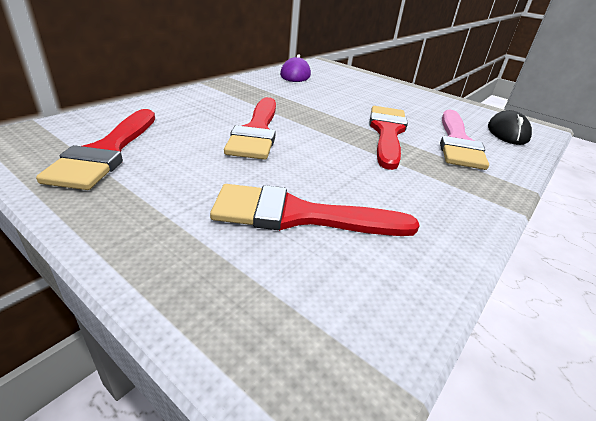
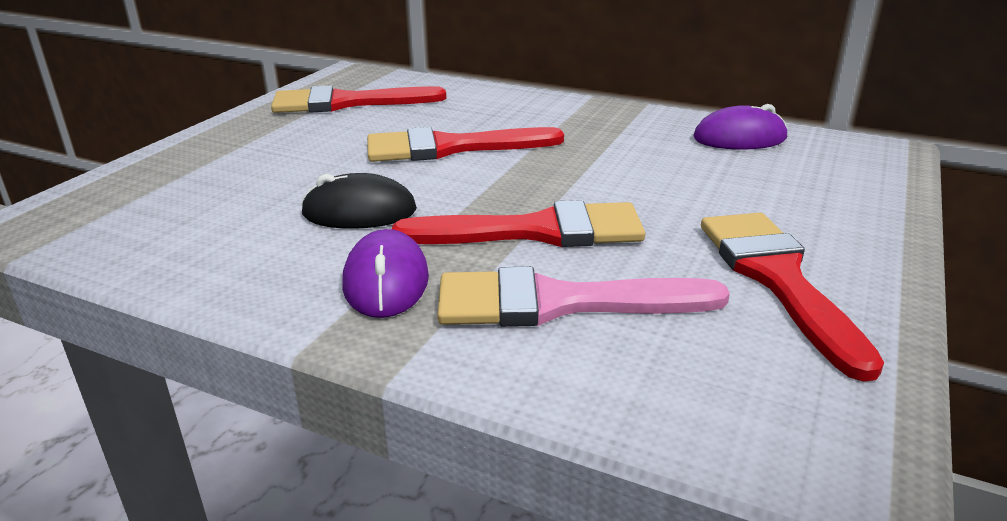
camera: 80 degrees right, 5 degrees down
(300, 215) = (253, 193): red brush -> red brush (778, 279)
(443, 178) = (386, 281): none -> purple mouse
(507, 132) = (702, 384): black mouse -> black mouse (359, 212)

